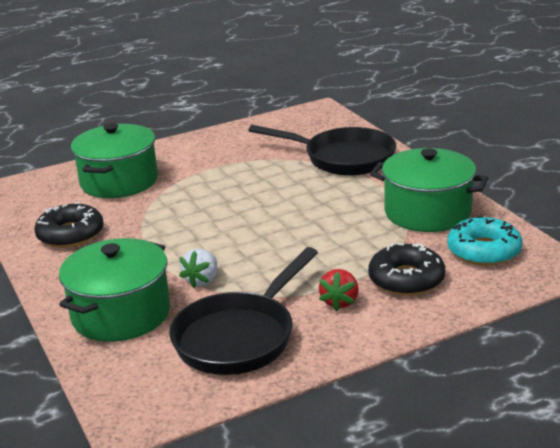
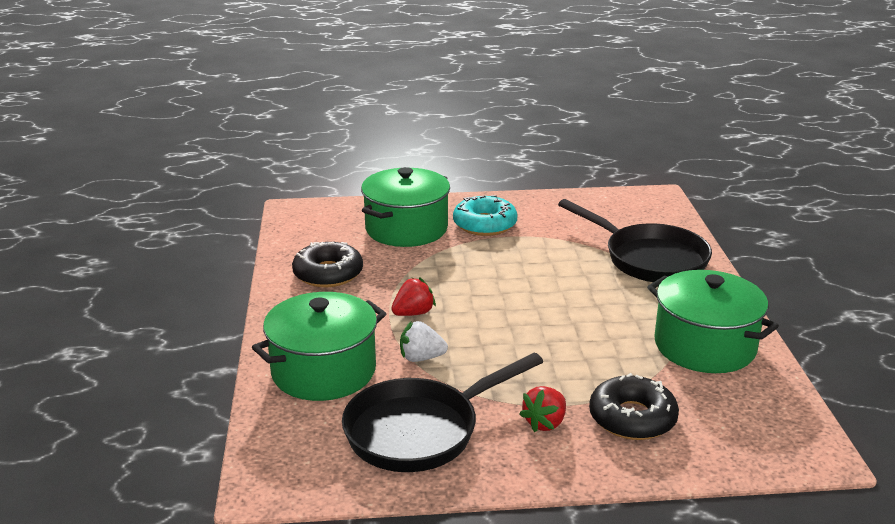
camera: 20 degrees right, 0 degrees up
(171, 247) = (413, 313): none -> red strawberry
(202, 280) = (421, 358): white strawberry -> white strawberry turned 45 degrees clockwise
(484, 251) = (741, 410): turquoise donut -> turquoise donut (485, 224)

